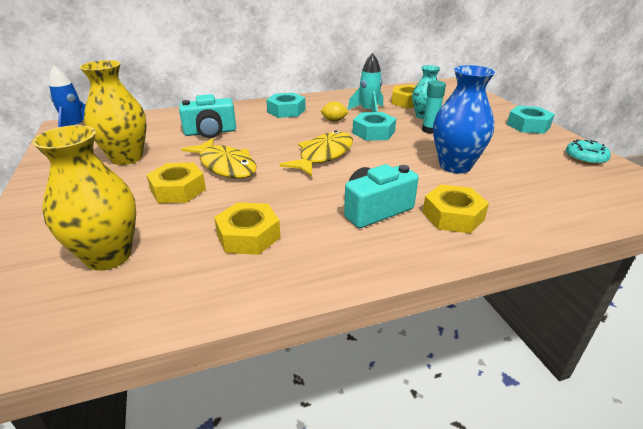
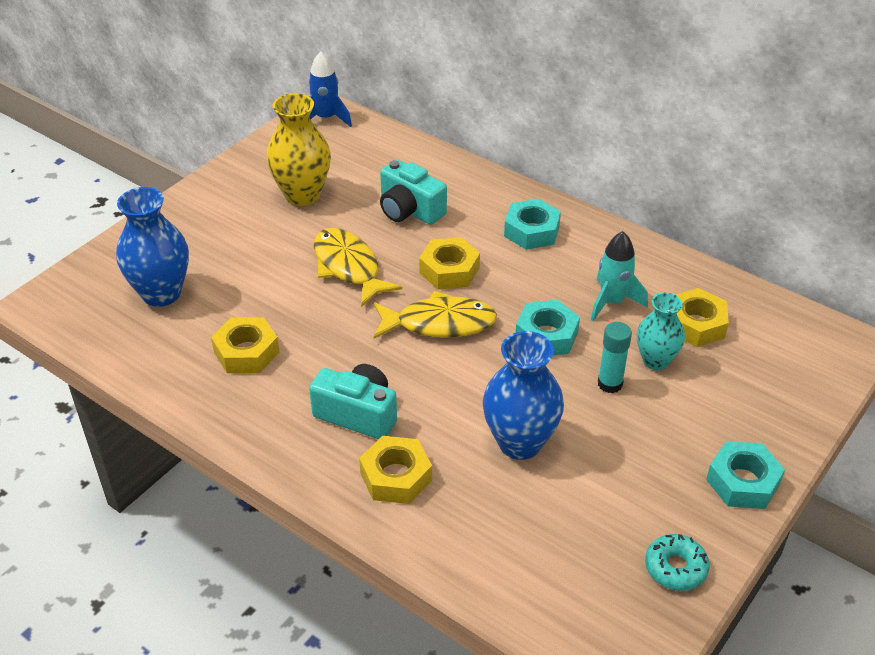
camera: 55 degrees right, 10 degrees up
(108, 256) = (161, 293): yellow vase -> blue vase
(178, 190) = (278, 266): yellow nut -> yellow nut (449, 270)
(226, 166) = (348, 267): yellow fish -> yellow fish turned 135 degrees clockwise
(334, 120) = (546, 285): yellow lemon -> none

